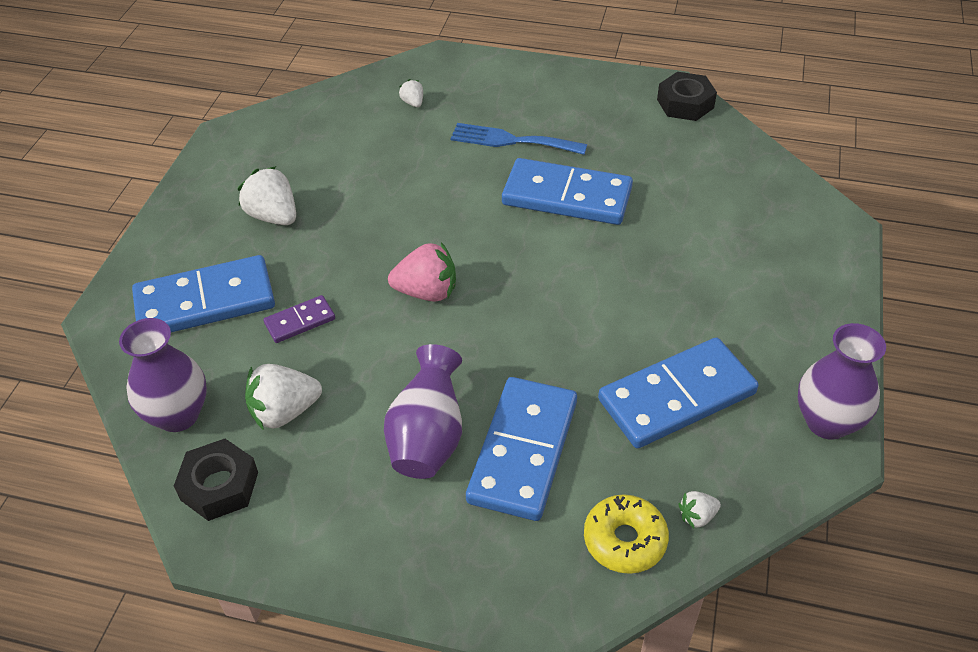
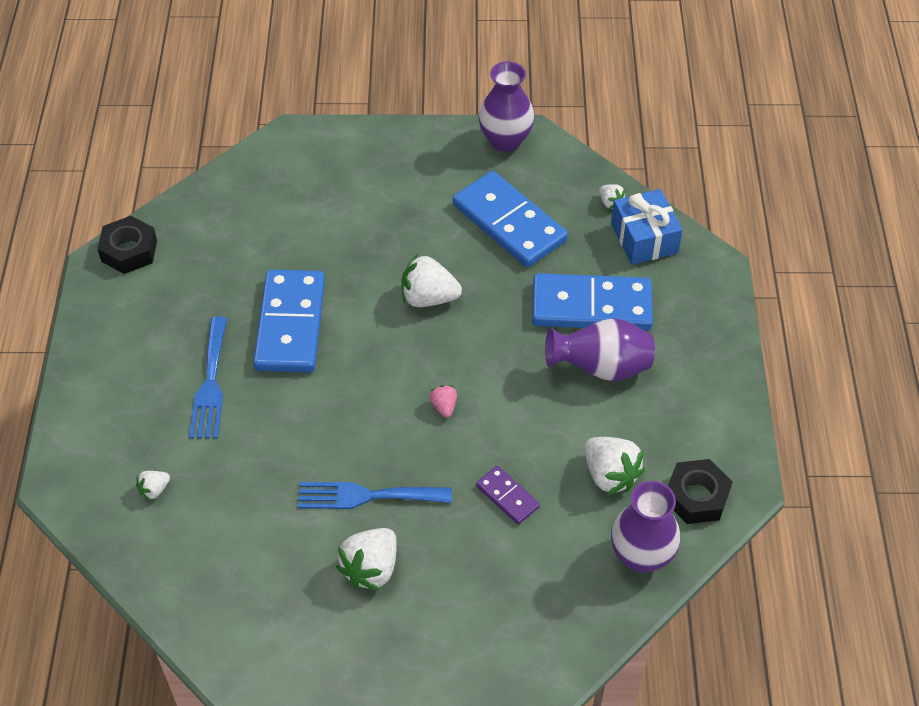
camera: 105 degrees left, 5 degrees up
(205, 301) = (505, 587): blue domino -> none
(348, 223) = (366, 496): none -> blue fork
(427, 292) = (444, 406): pink strawberry -> pink strawberry, size x0.51
(575, 303) = (428, 298): none -> white strawberry
(624, 540) = (644, 238): yellow donut -> blue gift

